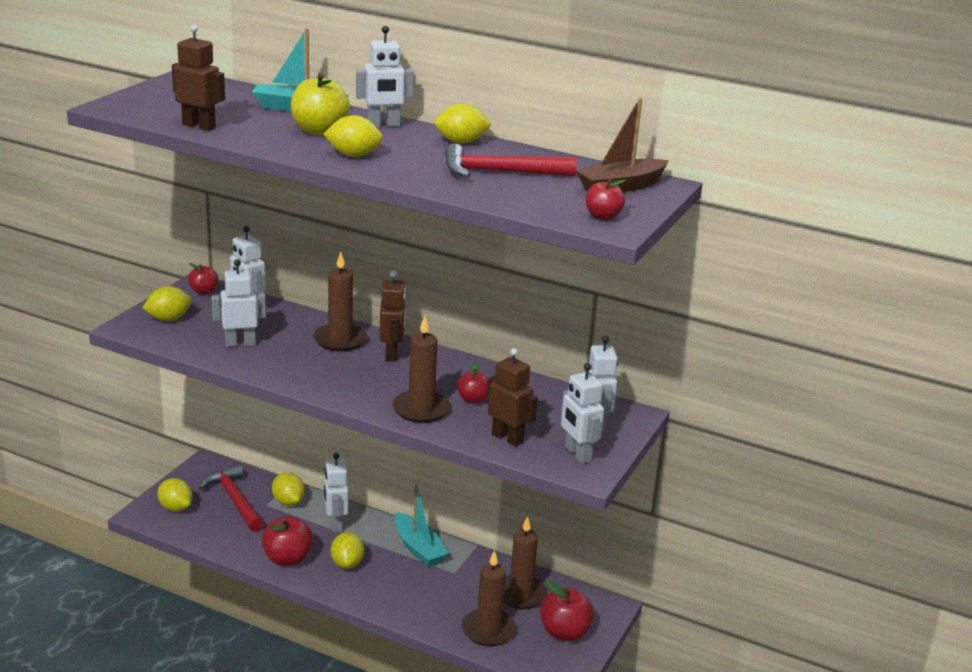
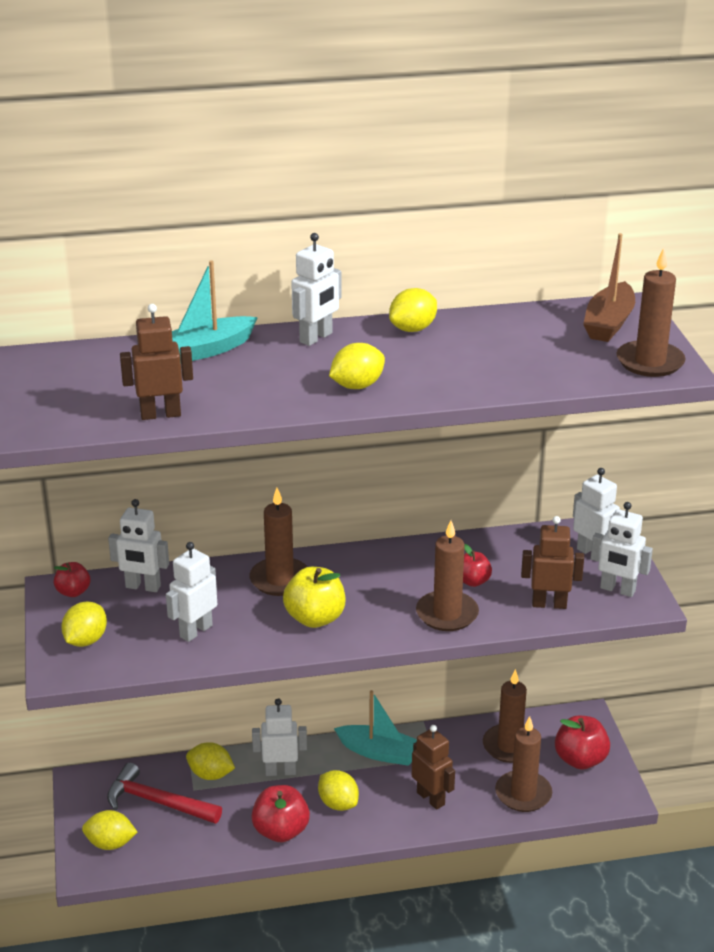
camera: 35 degrees left, 5 degrees up
(319, 130) = (275, 370): yellow apple -> yellow apple (315, 618)
(335, 523) = (280, 771): white robot -> white robot turned 135 degrees clockwise
(391, 354) = (345, 571): brown robot -> brown robot (431, 798)
(499, 172) = (500, 350): red hammer -> none
(603, 217) = (650, 362): red apple -> brown candle

